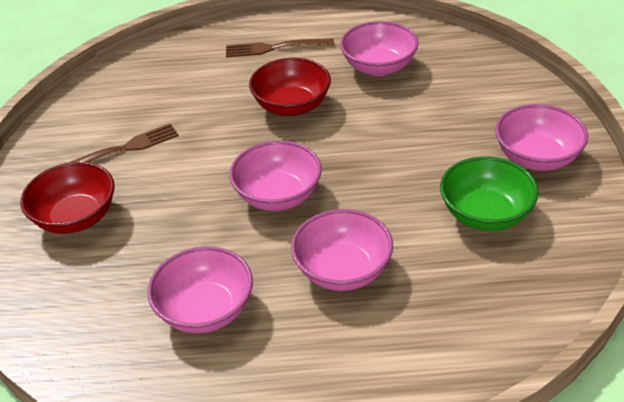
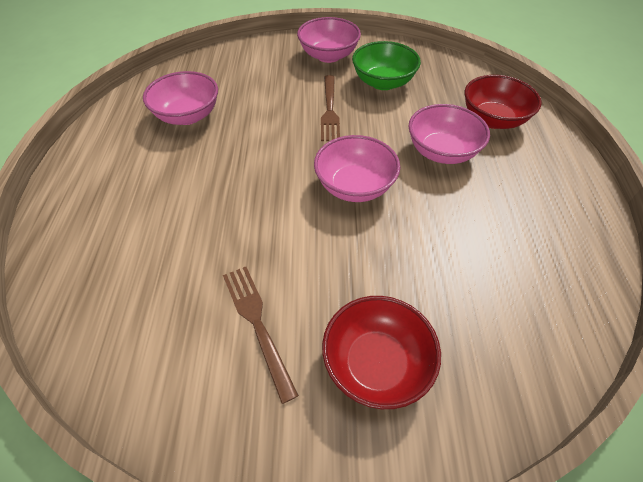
camera: 90 degrees left, 10 degrees up
(205, 310) = (495, 235): pink bowl -> none
(274, 48) = (115, 185): brown fork -> brown fork (330, 110)
(292, 106) = (225, 174): red bowl -> red bowl (493, 119)

